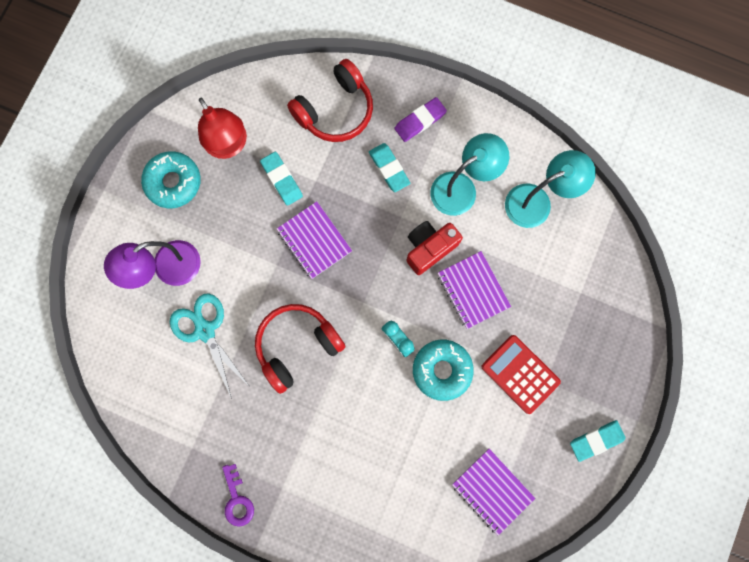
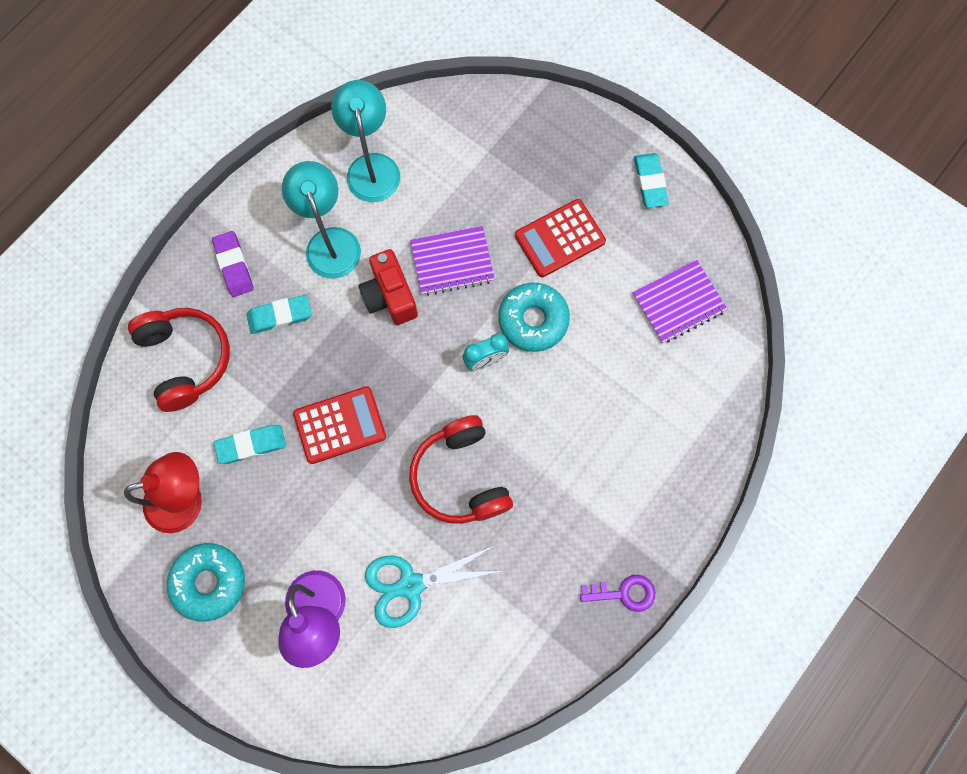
camera: 75 degrees left, 5 degrees down
(314, 241) = (340, 425): purple notebook -> red calculator

